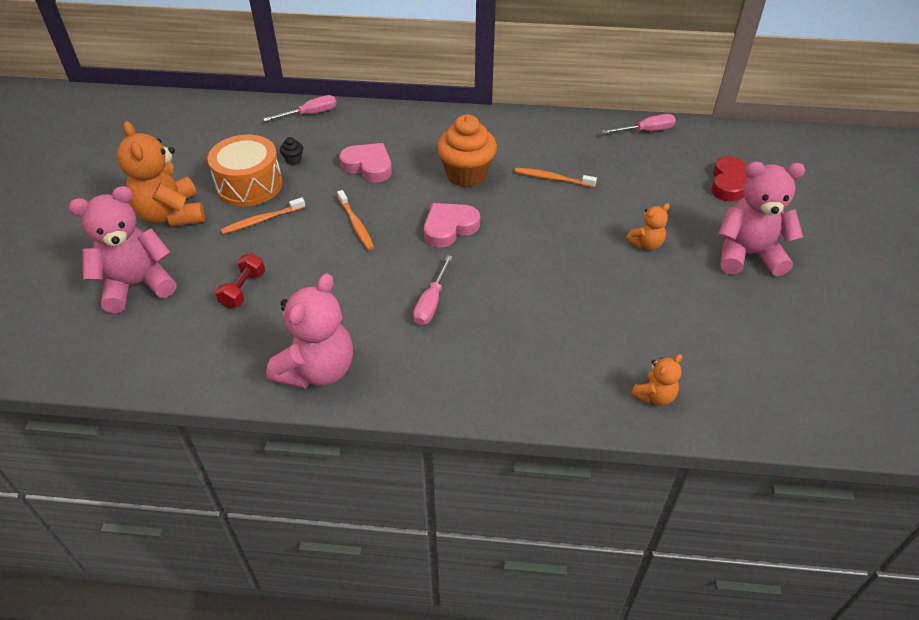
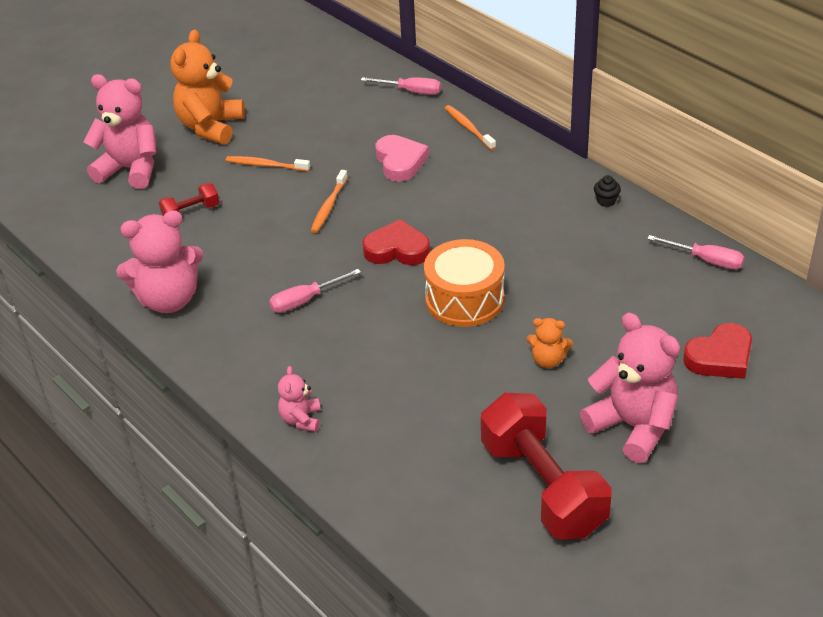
camera: 45 degrees right, 5 degrees down
(249, 185) = (291, 131): orange drum -> orange drum (464, 299)
(293, 160) = (348, 126): black cupcake -> black cupcake (606, 201)
(449, 228) = (397, 249): pink heart -> red heart
(466, 174) = (472, 212): orange cupcake -> none
(548, 392) = (301, 419): none -> pink teddy bear
(552, 178) = (544, 256): orange toothbrush -> orange toothbrush (468, 128)
(654, 396) = (376, 477): orange teddy bear -> none
(755, 327) = (542, 487): none -> red dumbbell

